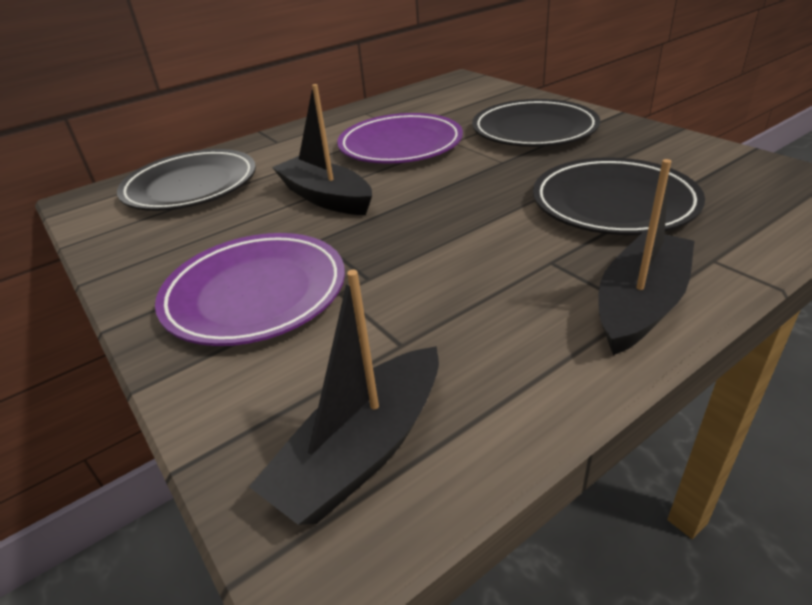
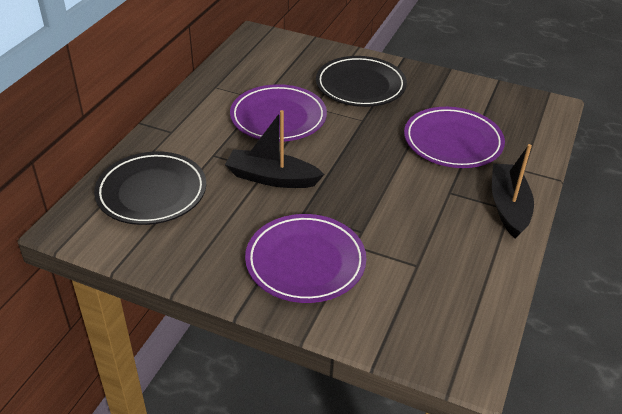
camera: 35 degrees left, 5 degrees up
(363, 451) = (449, 322): black boat -> none
(613, 203) = (452, 142): black plate -> purple plate

